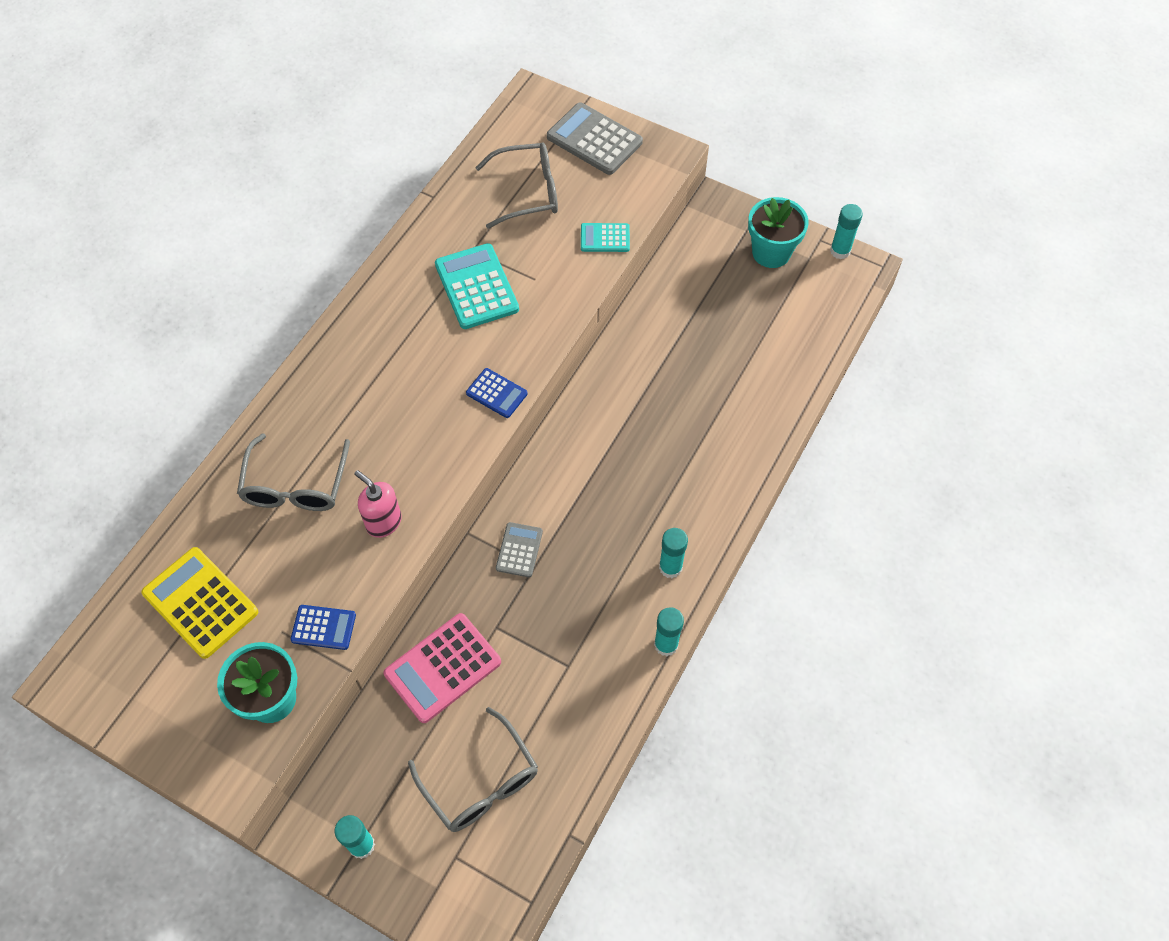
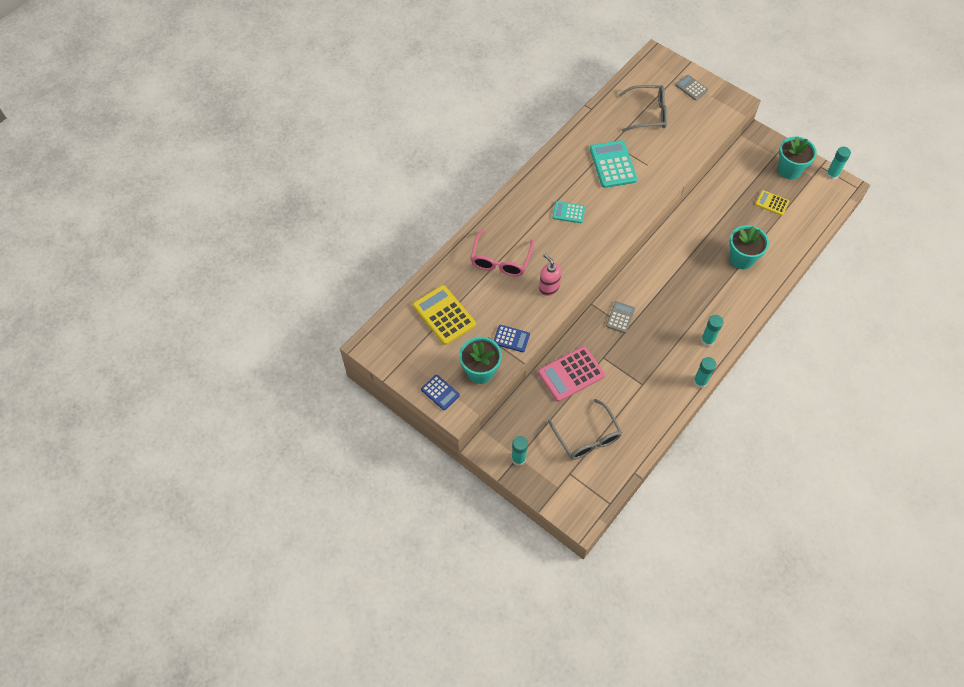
camera: 10 degrees right, 0 degrees up
(295, 486) = (500, 260): grey glasses -> pink glasses
(496, 393) = (619, 226): blue calculator -> blue calculator (440, 392)
(594, 139) = (691, 87): grey calculator -> grey calculator, size x0.56
(605, 238) = (691, 147): turquoise calculator -> turquoise calculator (568, 212)
(711, 414) = (741, 259): none -> turquoise flower pot
(750, 312) = (772, 203): none -> yellow calculator

